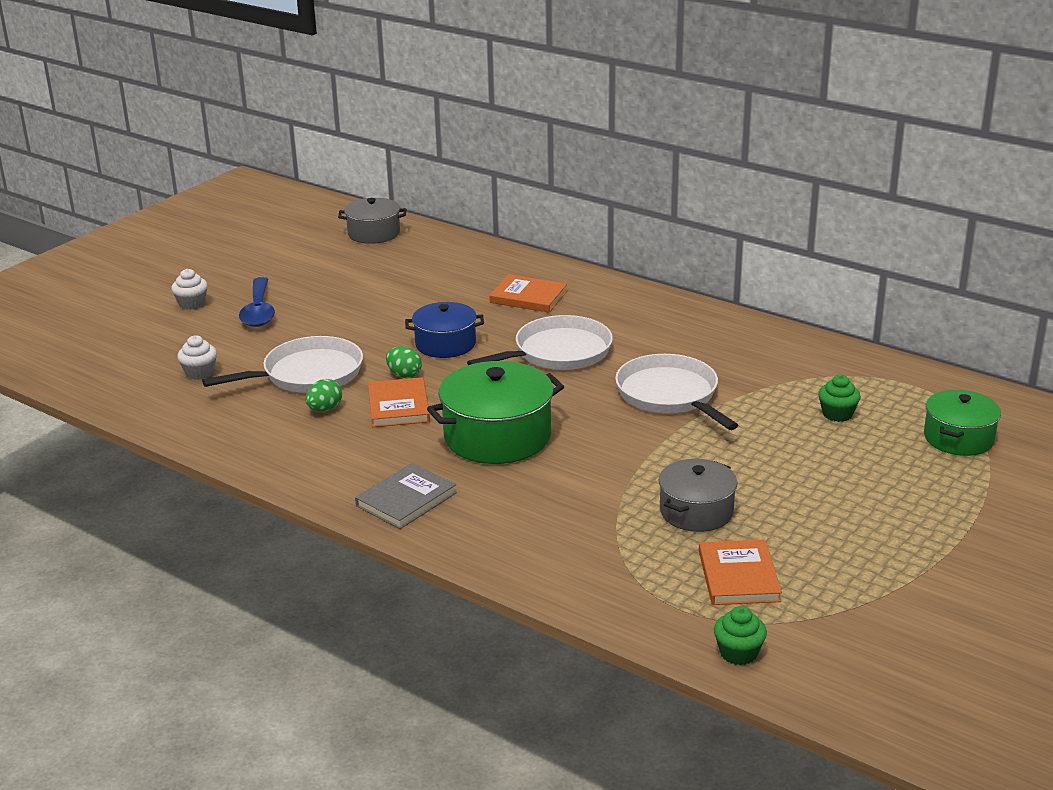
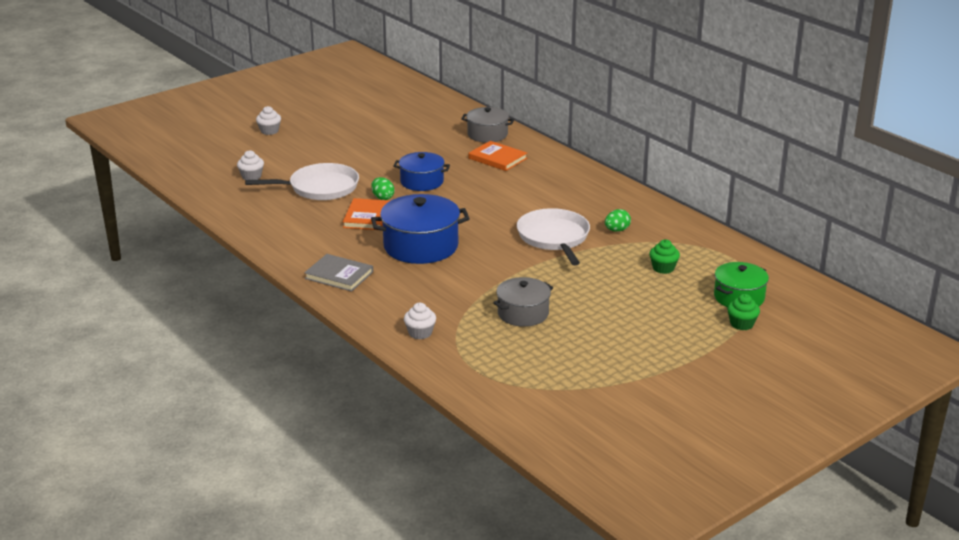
camera: 15 degrees right, 0 degrees up
(258, 311) = (310, 142): blue spoon -> none
(325, 409) = (319, 211): green egg -> green egg (617, 230)
(374, 233) = (416, 100): grey pot -> grey pot (487, 134)
(406, 499) = (339, 275): grey book -> grey book turned 60 degrees clockwise
(497, 436) = (421, 246): green pot -> blue pot
(558, 352) = (495, 198): white pan -> none
(572, 567) = (420, 333): none -> white cupcake
(738, 576) = (524, 356): orange book -> none
(738, 653) = (494, 400): green cupcake -> green cupcake (741, 324)

